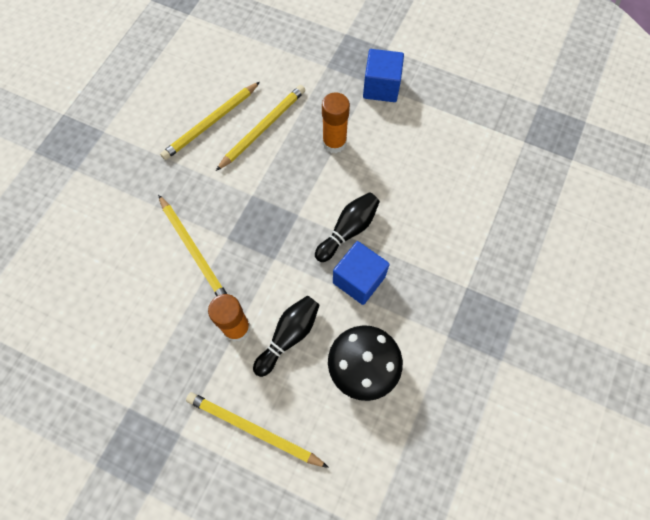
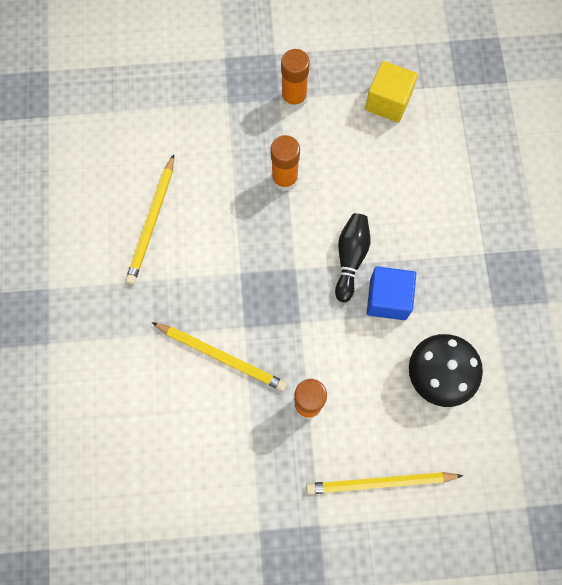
camera: 30 degrees left, 5 degrees up
(263, 128) = (206, 200): yellow pencil -> none
(289, 336) = (358, 385): black bowling pin -> none
(381, 87) = (294, 98): blue cube -> orange glue stick
(457, 126) = (388, 101): none -> yellow cube

